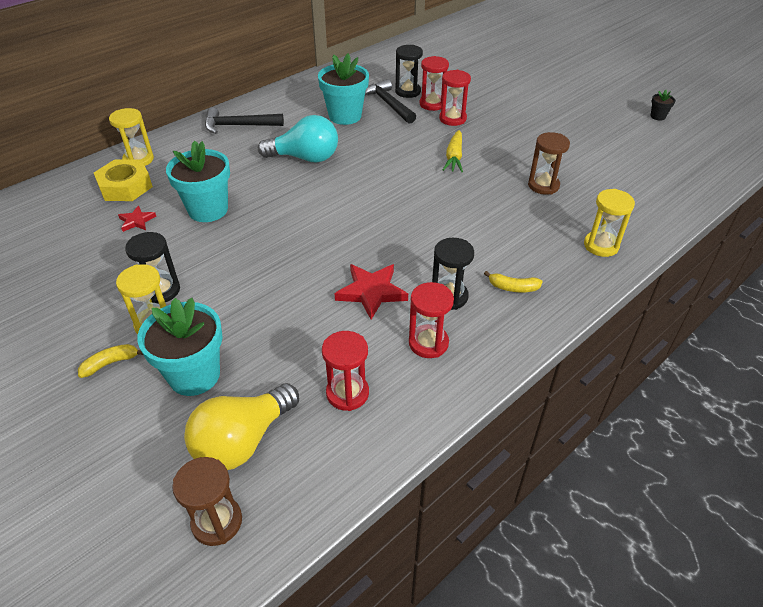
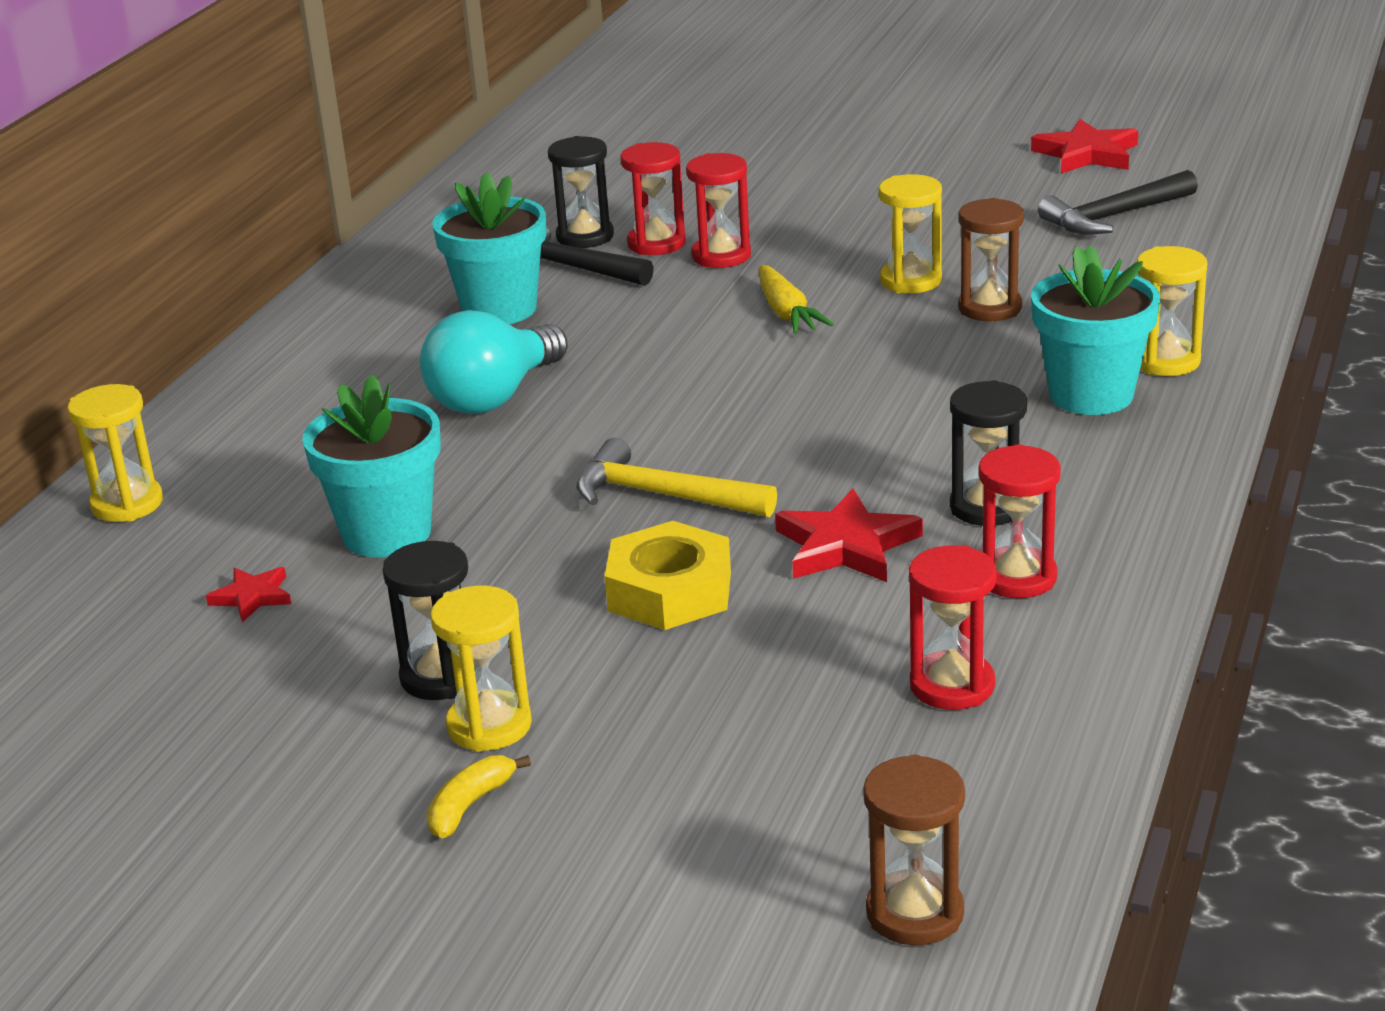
camera: 25 degrees left, 15 degrees down
(125, 186) = (154, 554): yellow nut -> yellow nut (670, 591)
(194, 375) = (653, 762): turquoise flower pot -> turquoise flower pot (1091, 395)
(238, 126) = (286, 387): black hammer -> black hammer (1113, 216)
(243, 441) = (843, 807): yellow light bulb -> none
(305, 158) = (494, 397): turquoise light bulb -> turquoise light bulb turned 150 degrees clockwise
(322, 233) = (662, 495): none -> yellow hammer
(513, 287) = (1080, 461): yellow banana -> none
(521, 158) = (910, 281): none -> yellow hourglass
(657, 116) = (1086, 154): black flower pot -> red star

